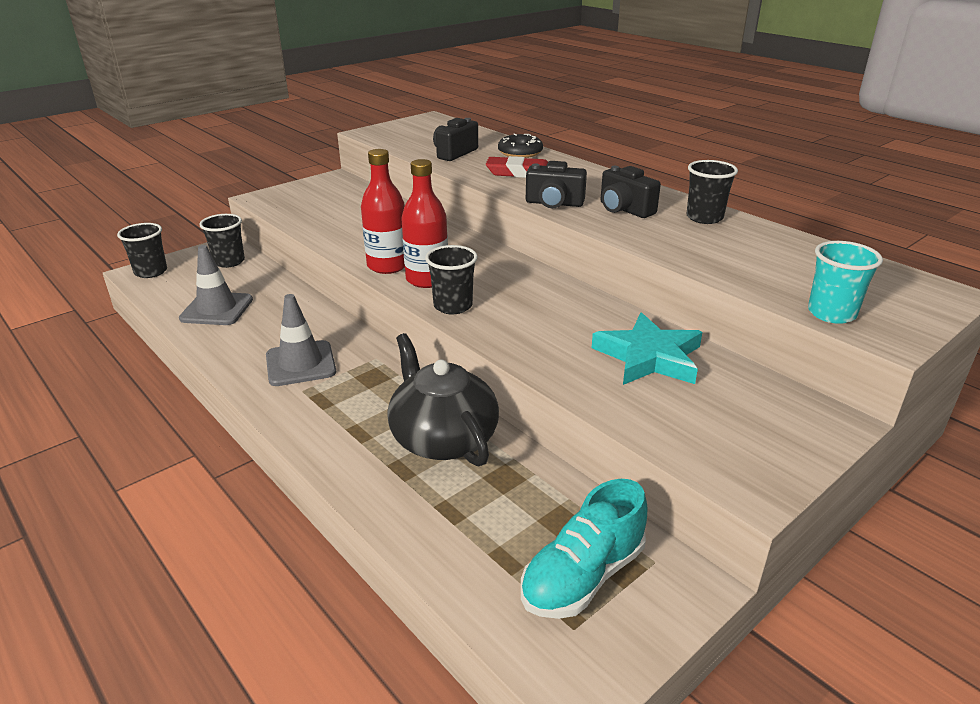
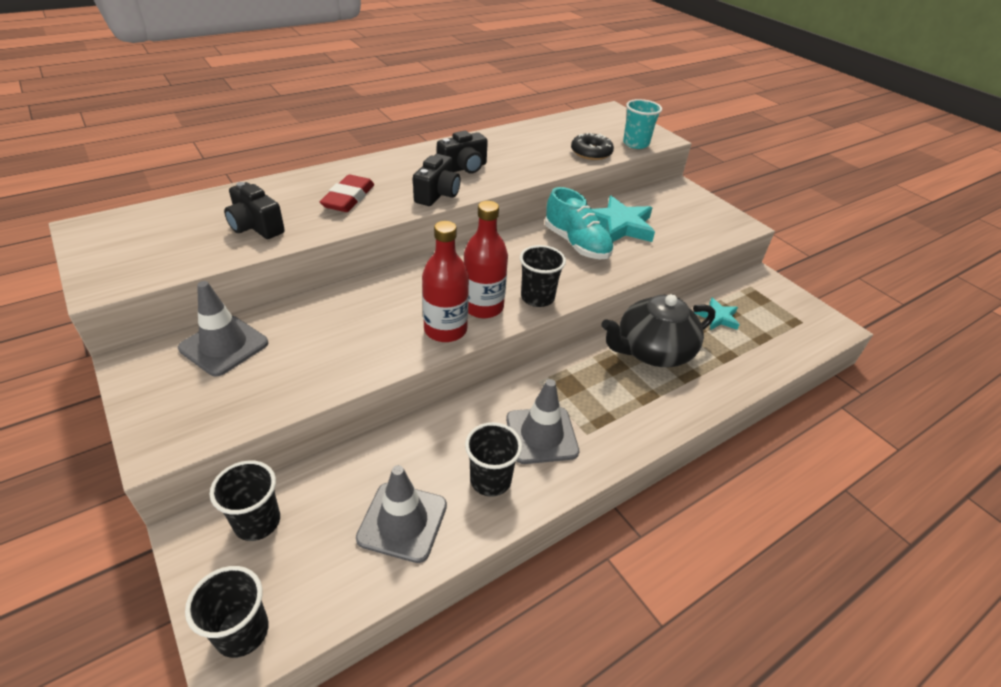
camera: 85 degrees left, 10 degrees up
(354, 196) = (224, 346): none -> grey traffic cone
(520, 152) = (286, 189): black donut -> black donut (591, 152)
(541, 507) = (717, 317): none -> turquoise star
(582, 576) = (767, 312): turquoise shoe -> turquoise shoe (576, 244)
(704, 218) = (491, 143): black cup -> black cup (490, 480)

